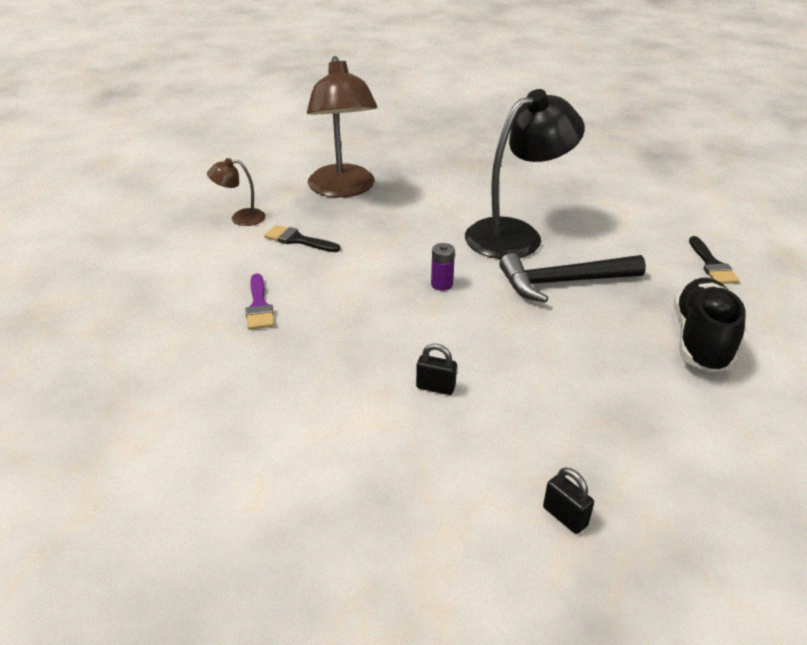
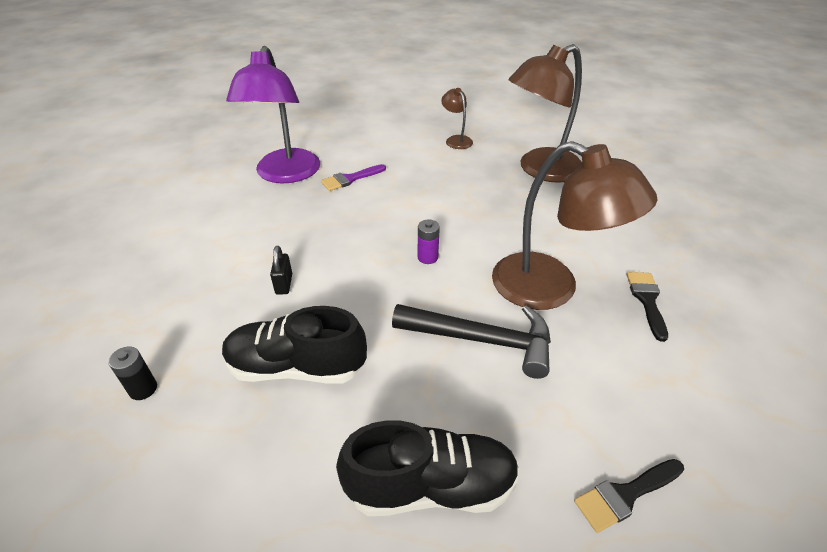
camera: 70 degrees right, 5 degrees up
(200, 358) = (285, 174): none -> purple lamp
(298, 240) = (444, 170): black brush -> black brush (647, 300)
(516, 234) = (550, 289): black lamp -> brown lamp
(563, 282) = (482, 340): black hammer -> black hammer turned 135 degrees clockwise
(564, 394) = (296, 367): none -> black shoe
(565, 516) = (143, 389): black padlock -> black battery

